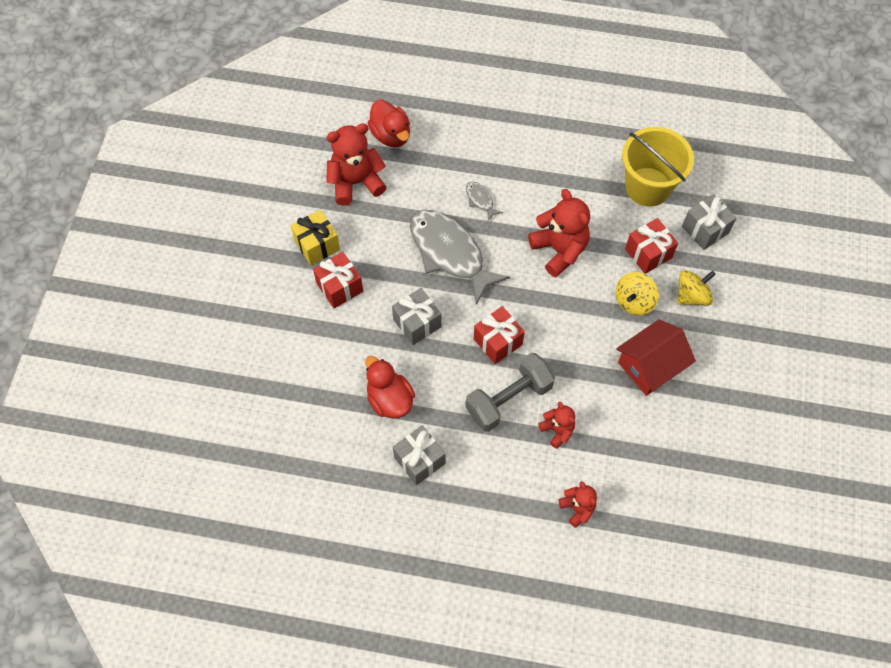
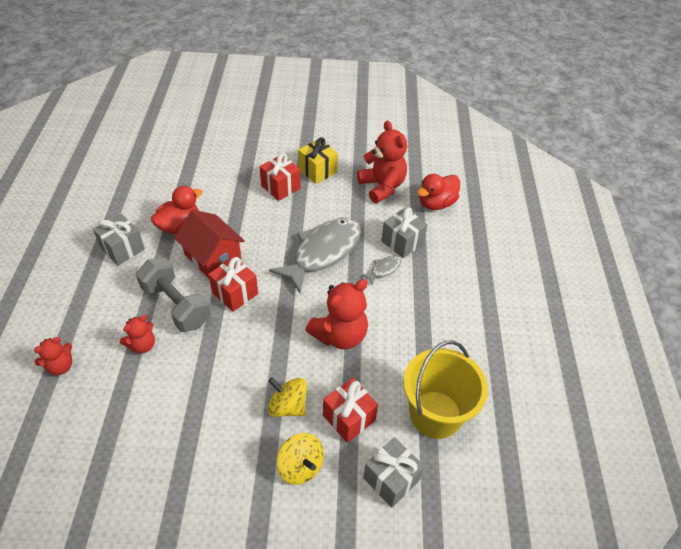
camera: 80 degrees right, 15 degrees down
(417, 323) = (251, 236): grey gift -> grey gift (402, 242)
(650, 366) = (211, 425): red house -> red house (212, 256)

